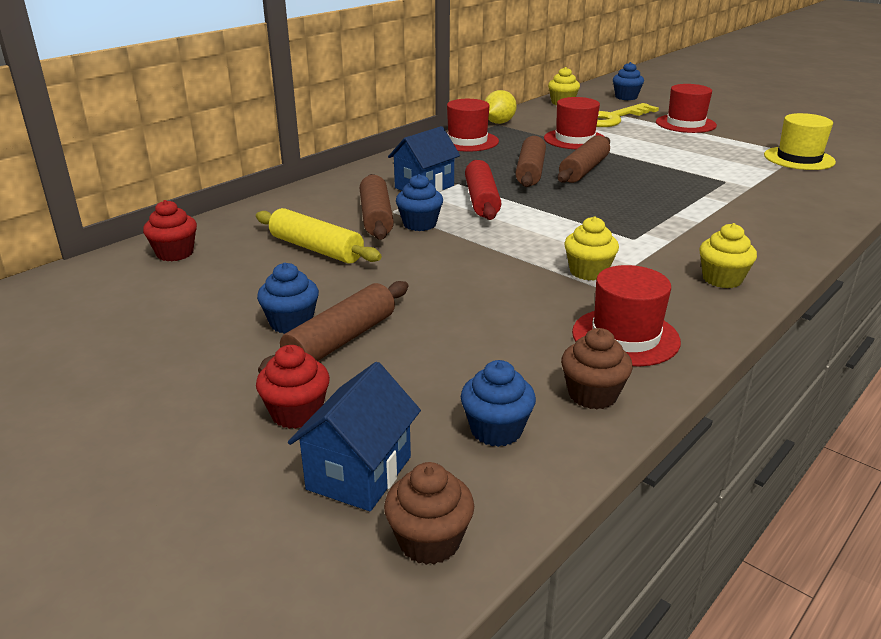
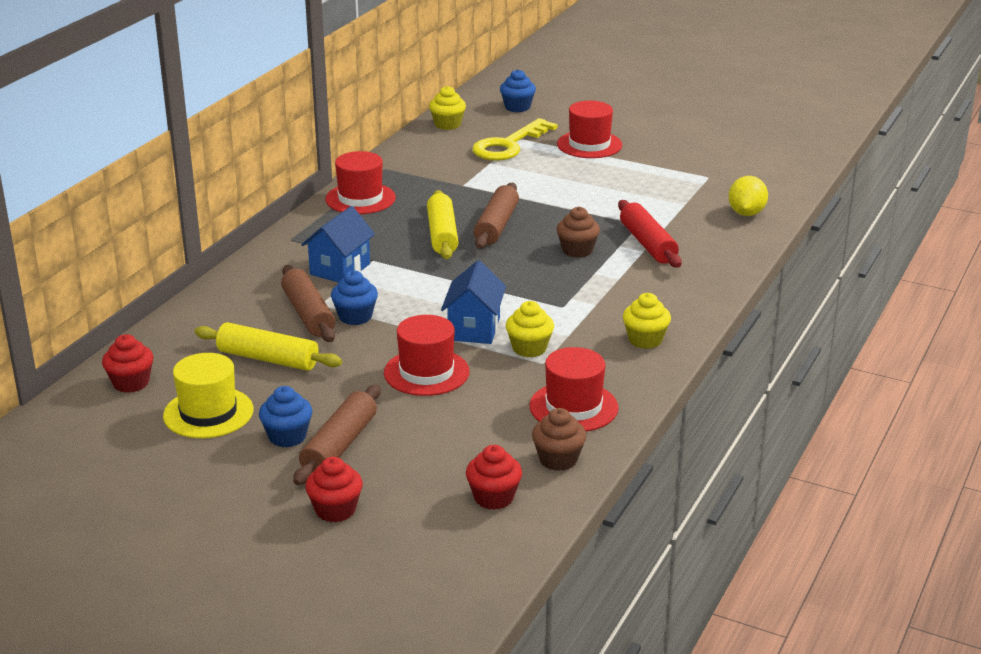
camera: 15 degrees left, 0 degrees up
(359, 473) = (405, 544): blue house -> blue house (474, 329)
(429, 541) = (473, 577): brown cupcake -> brown cupcake (577, 250)
(482, 200) = (405, 279): red rolling pin -> red rolling pin (648, 244)
(496, 430) = (493, 497): blue cupcake -> red cupcake
(499, 123) = (385, 165): yellow lemon -> yellow lemon (746, 213)
(530, 171) = (442, 235): brown rolling pin -> yellow rolling pin
(575, 139) = (476, 182): red hat -> red hat (426, 372)
(799, 158) = (707, 184): yellow hat -> yellow hat (208, 413)

